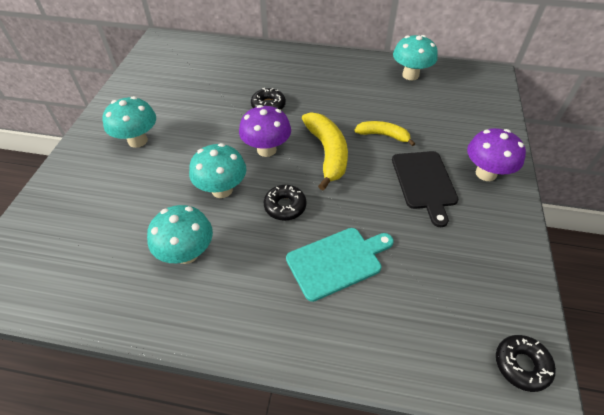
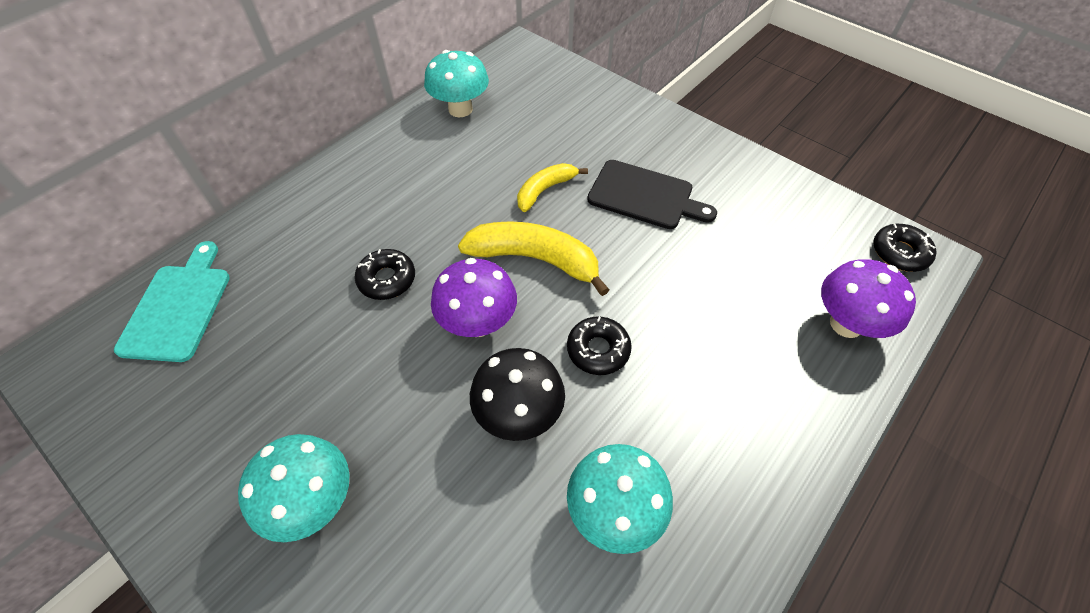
camera: 60 degrees left, 5 degrees up
(222, 190) = (519, 414): turquoise mushroom -> black mushroom
(337, 261) = (715, 336): turquoise cutting board -> turquoise cutting board (178, 307)
(486, 173) = (664, 141): purple mushroom -> purple mushroom (846, 324)

